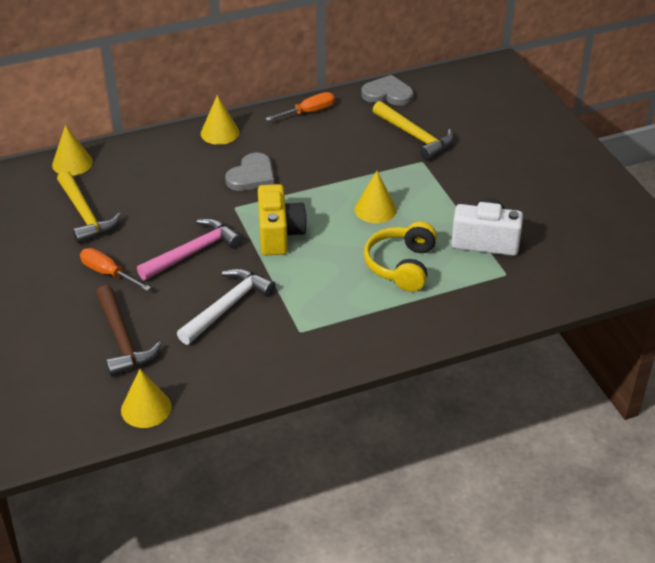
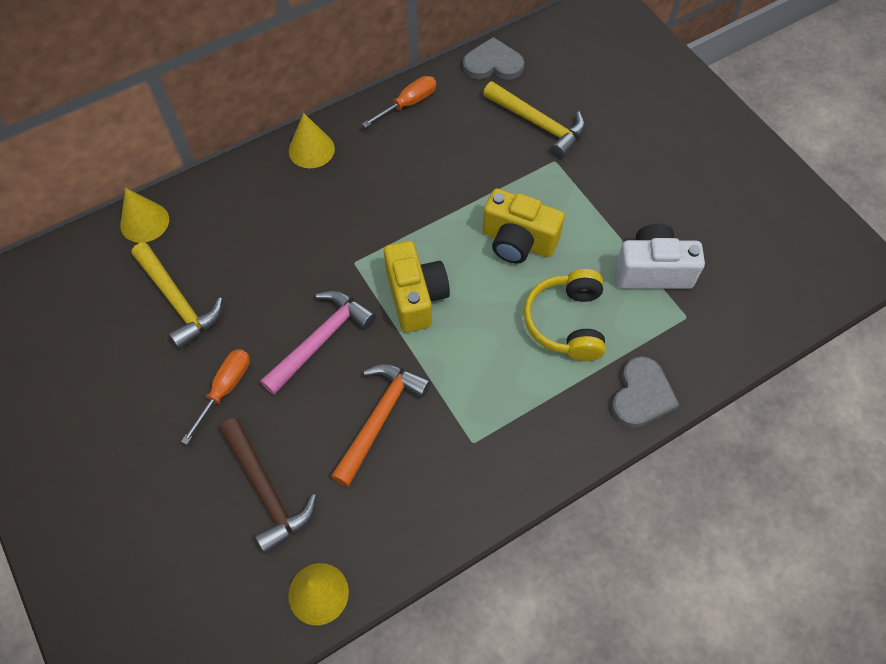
camera: 10 degrees left, 20 degrees up
(107, 273) = (225, 388): orange screwdriver -> orange screwdriver turned 90 degrees clockwise
(227, 306) = (380, 417): white hammer -> orange hammer
(251, 175) = (363, 211): grey heart -> grey heart (641, 395)
(375, 209) = (518, 241): yellow cone -> yellow camera

